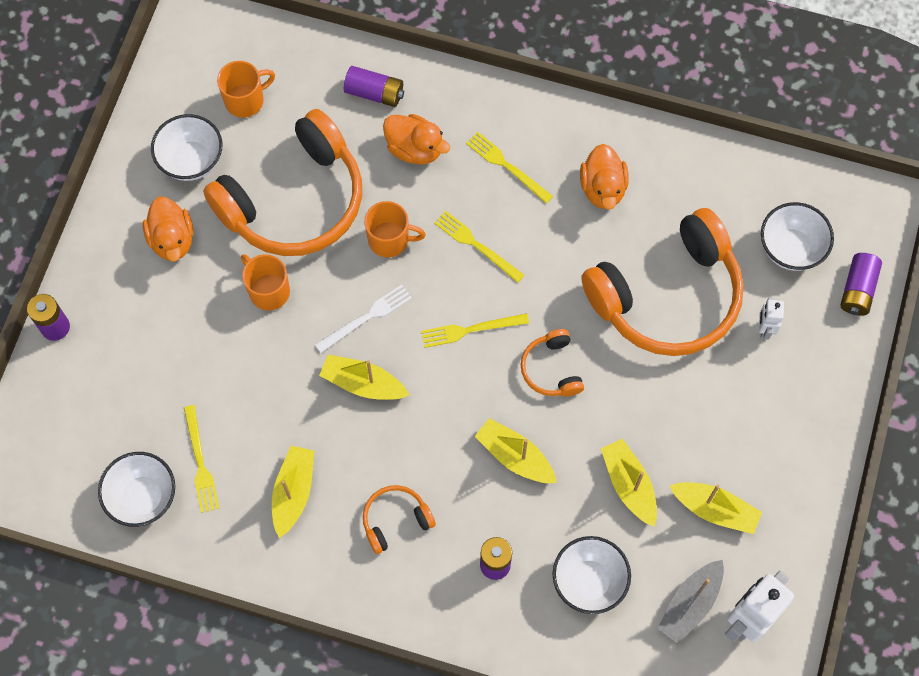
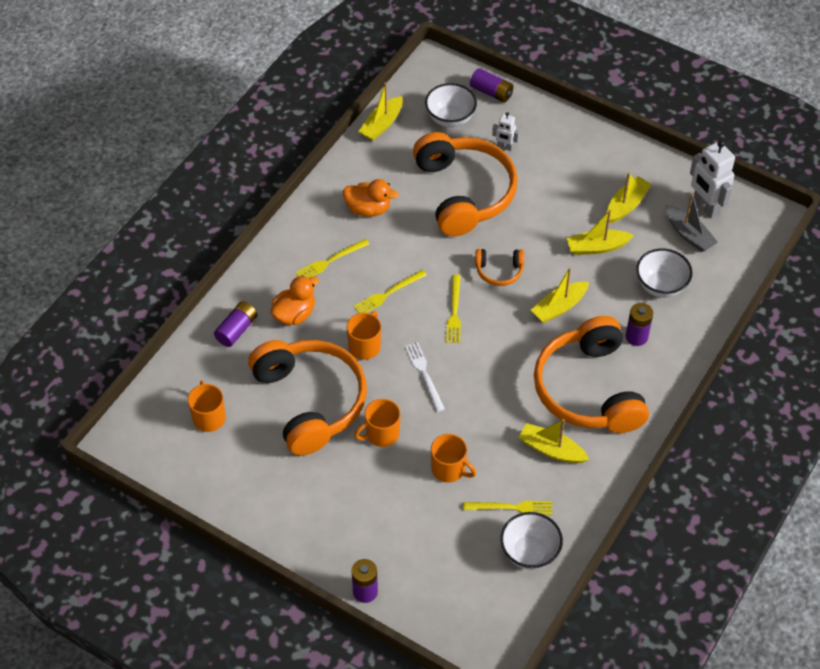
camera: 75 degrees left, 15 degrees down
(172, 239) = (315, 492): orange duck -> none
(191, 161) = (249, 465): white bowl -> none
(237, 379) = (449, 469): none -> orange mug
(363, 383) = (477, 387): yellow boat -> yellow boat (382, 124)
(395, 520) = (589, 389): orange headphones -> orange headphones, size x2.29

